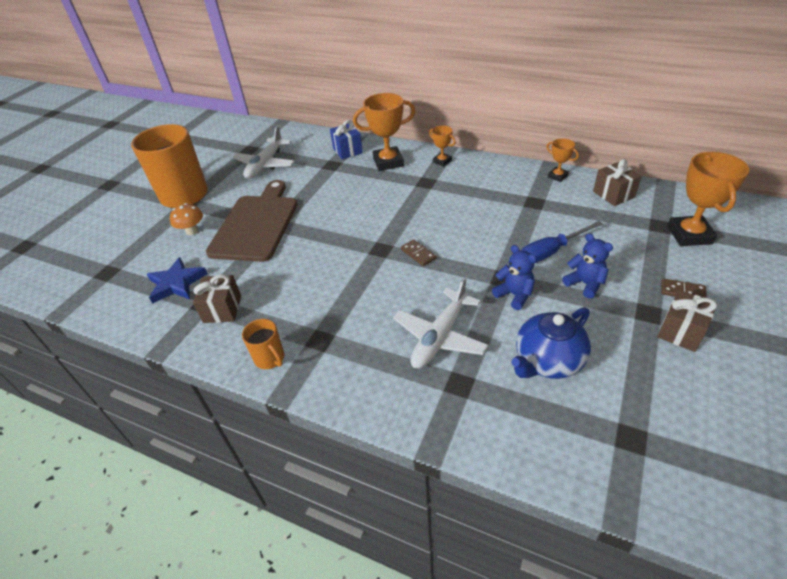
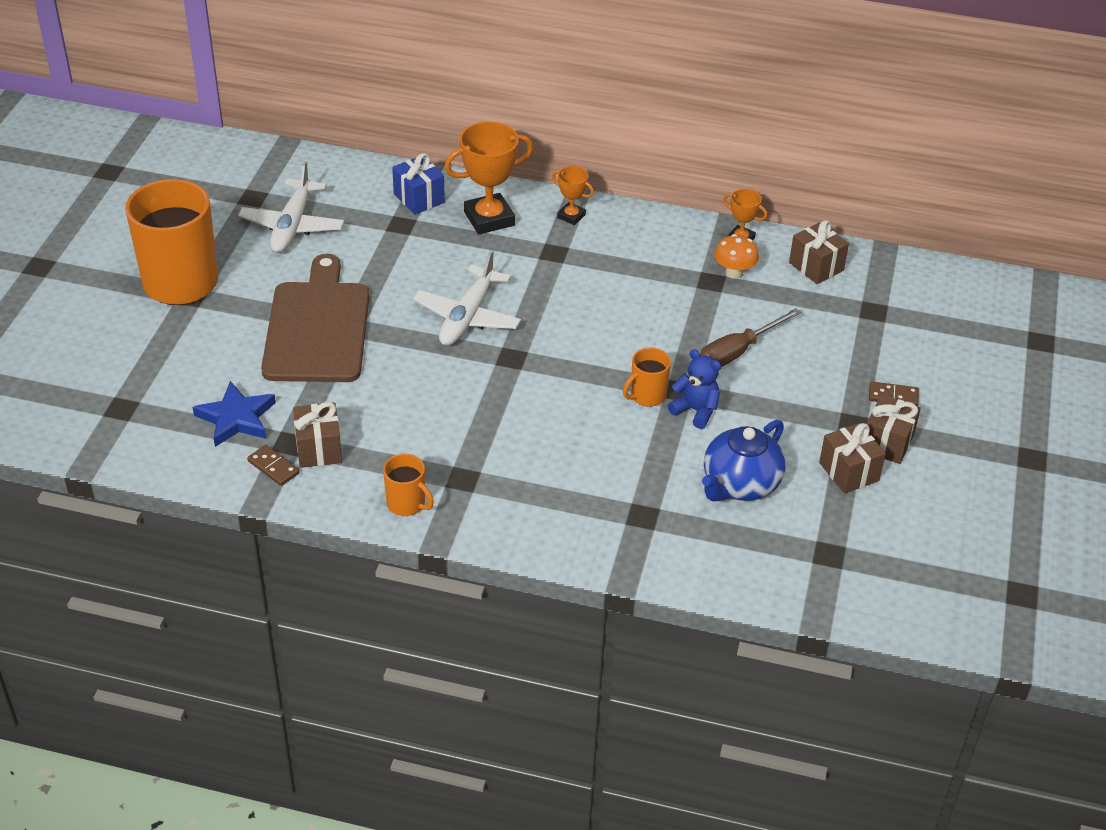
camera: 15 degrees left, 0 degrees up
(192, 231) = (222, 341): orange mushroom -> orange mushroom (734, 272)
(418, 254) = (564, 362): brown domino -> brown domino (273, 467)
(440, 336) = (611, 465): white plane -> white plane (467, 316)
(477, 281) = (647, 396): none -> orange mug
(551, 251) = (737, 352): blue screwdriver -> brown screwdriver
(585, 284) = (780, 392): blue teddy bear -> none
(647, 356) = (849, 472): none -> brown gift
(689, 235) = (908, 323): orange trophy -> none

